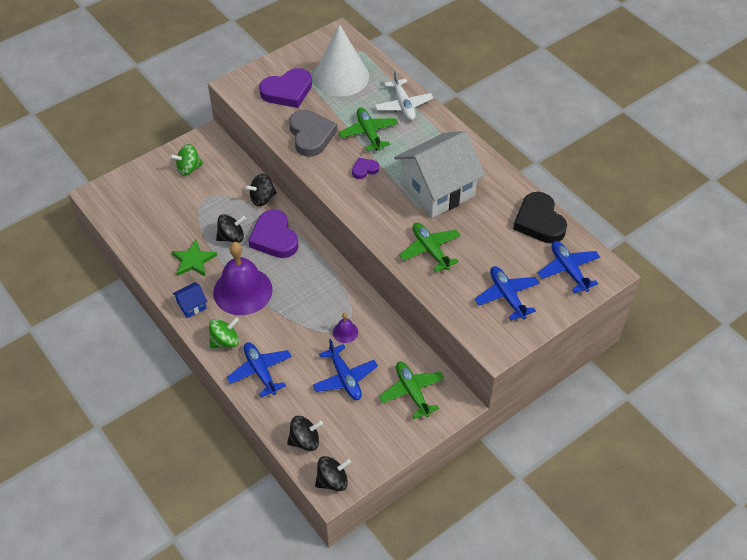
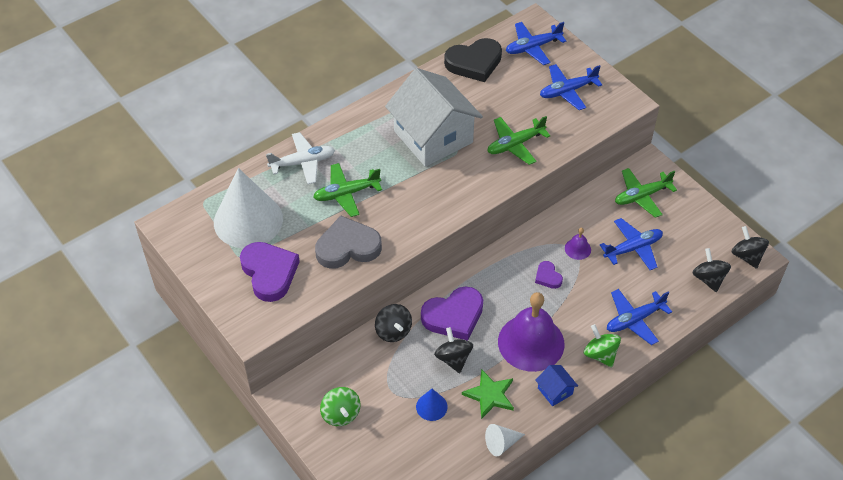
camera: 90 degrees left, 0 degrees up
(147, 267) = (501, 443): none -> white cone
(188, 223) = (431, 406): none -> blue cone
(364, 169) = (403, 197): purple heart -> purple heart (548, 277)

